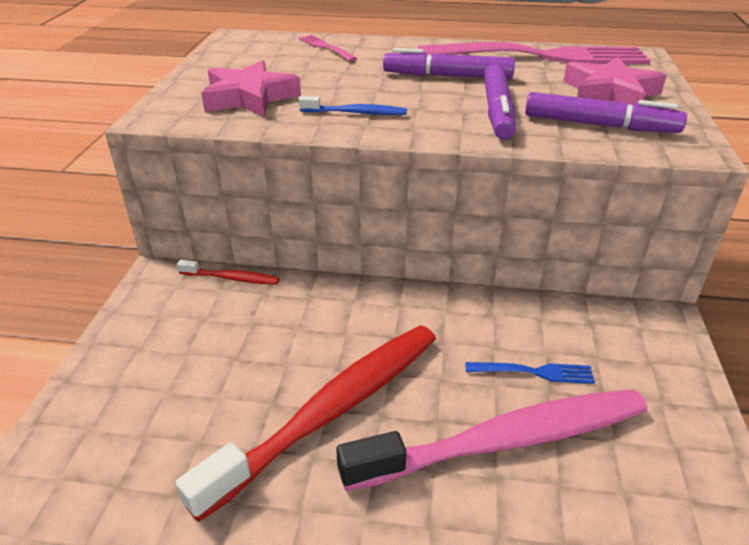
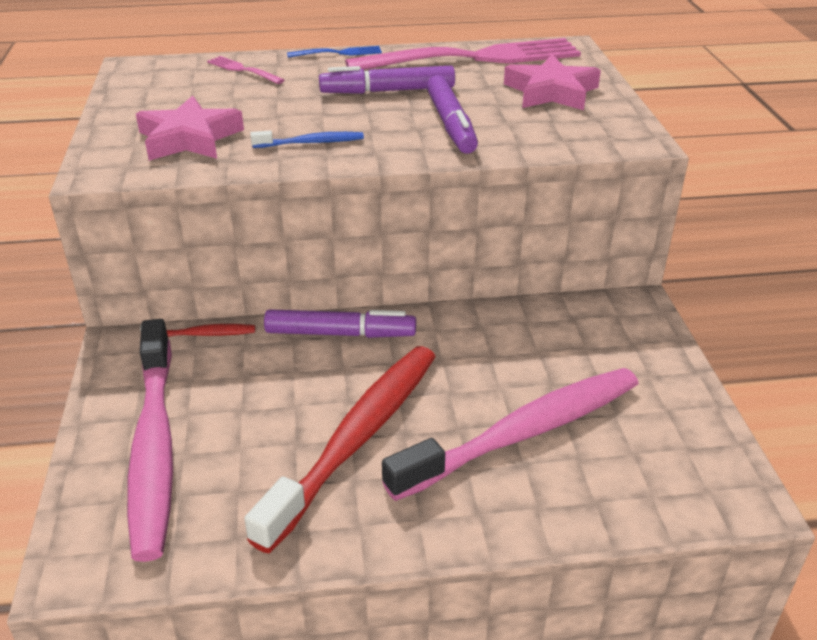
camera: 15 degrees left, 0 degrees up
(143, 380) = (154, 447): none -> pink toothbrush
(534, 372) = (533, 370): blue fork -> blue fork (338, 53)
(599, 125) = (550, 127): purple marker -> purple marker (340, 333)

